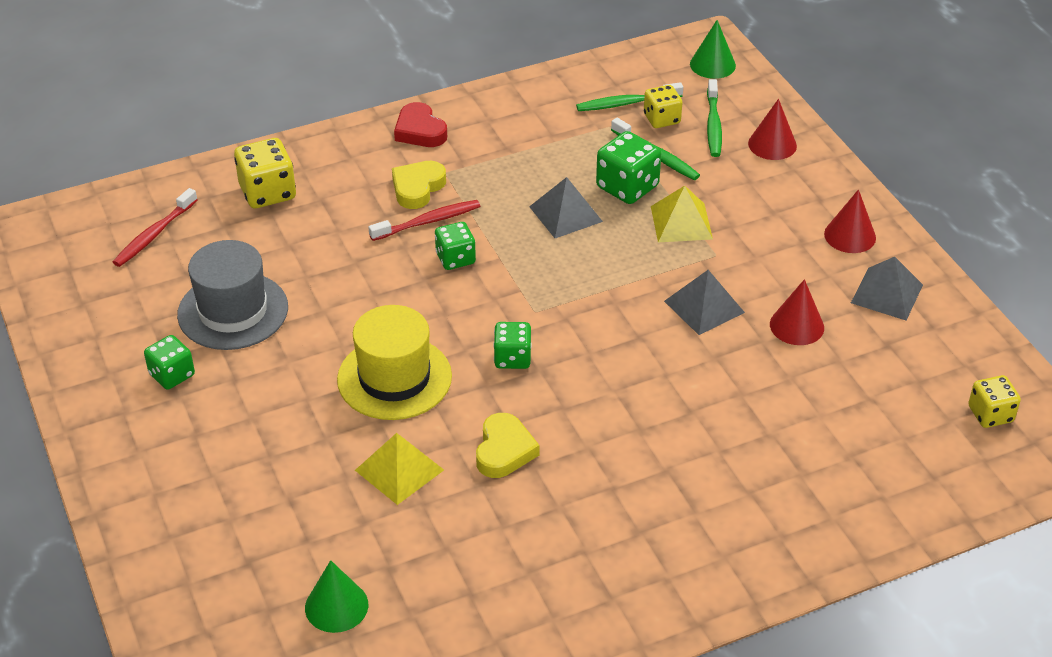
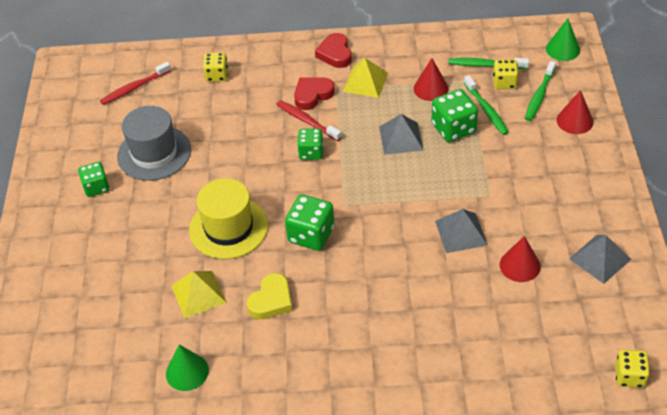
camera: 25 degrees right, 5 degrees up
(268, 192) = (217, 75): yellow dice -> yellow dice, size x0.66
(336, 606) = (112, 377): green cone -> green cone (187, 372)
(417, 188) = (312, 95): yellow heart -> red heart
(428, 221) = (307, 121): red toothbrush -> red toothbrush turned 135 degrees counterclockwise
(512, 358) = (311, 235): green dice -> green dice, size x1.52
(681, 222) = (478, 164): yellow pyramid -> yellow pyramid (365, 82)
(850, 235) = (595, 206): red cone -> red cone (431, 88)

